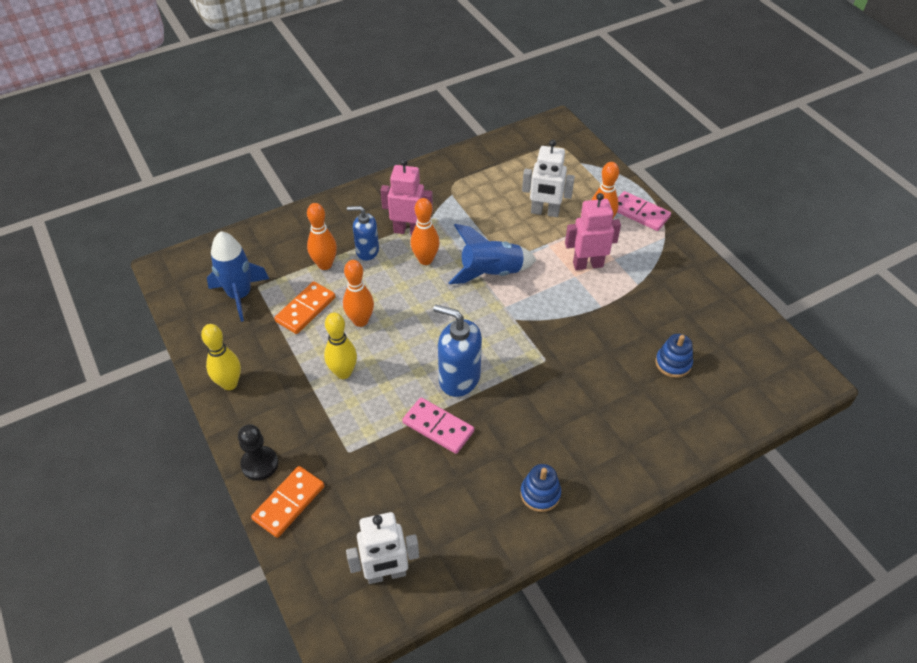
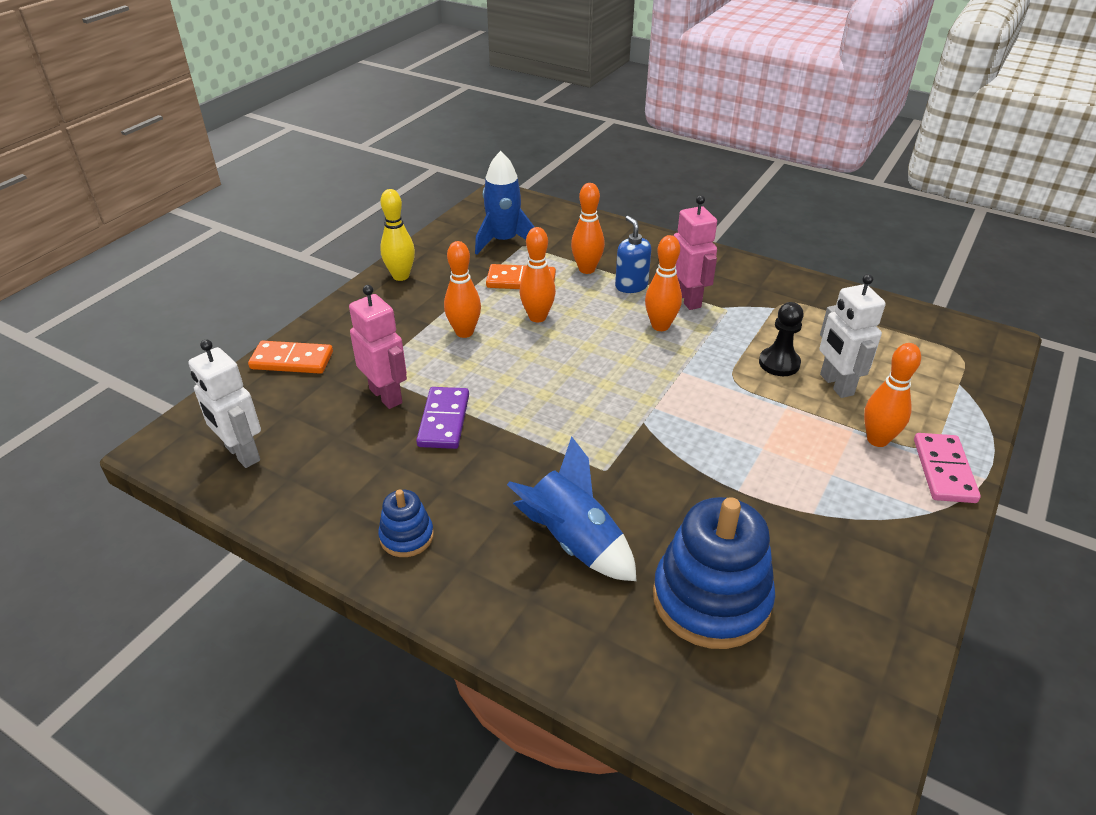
camera: 60 degrees right, 10 degrees down
(259, 464) = (324, 327): black pawn -> black pawn (779, 363)
(343, 372) = (464, 332): yellow bowling pin -> orange bowling pin
(438, 427) = (443, 420): pink domino -> purple domino
(459, 378) = (520, 411): blue soap dispenser -> none
(491, 273) = (693, 378): blue rocket -> blue rocket (574, 541)
(588, 264) = (794, 452): pink robot -> pink robot (386, 396)
(673, 363) = (711, 599): blue stacking toy -> blue stacking toy, size x2.03

